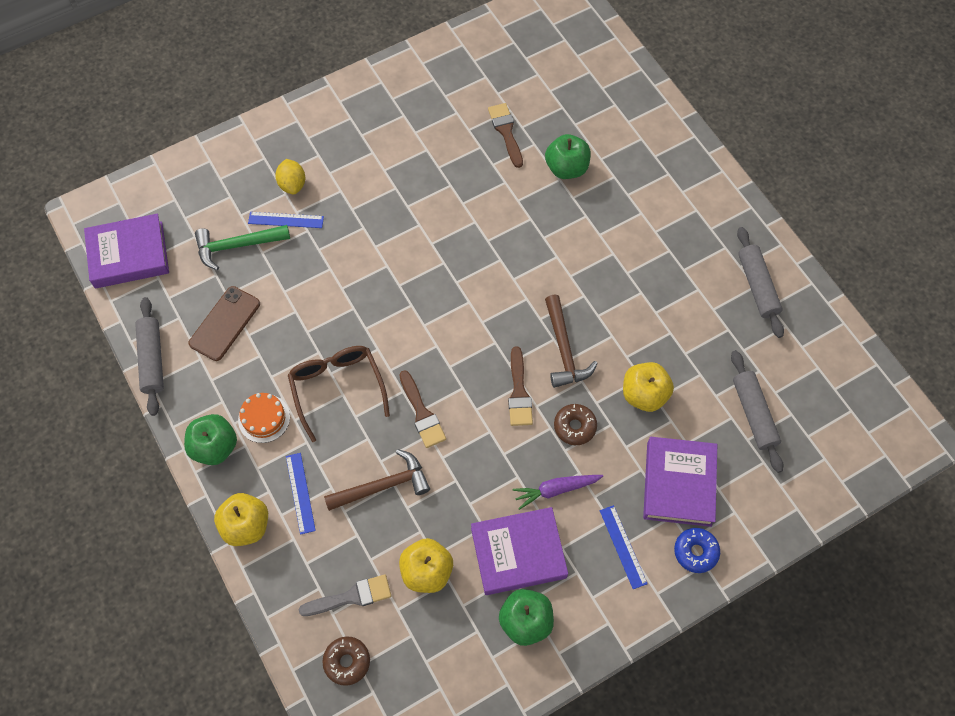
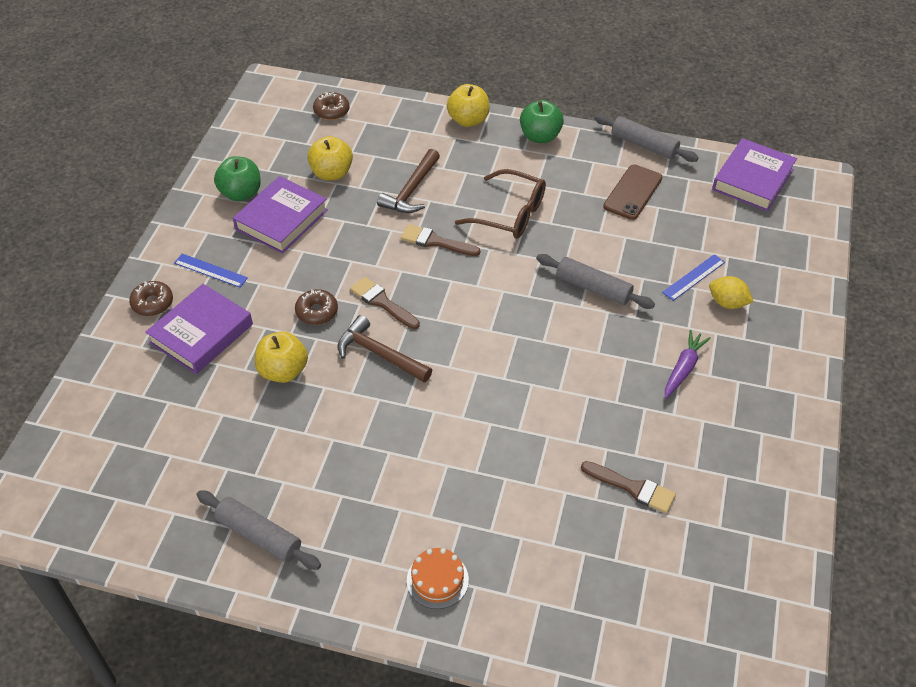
camera: 135 degrees right, 15 degrees down
(225, 323) = (633, 192): brown phone -> brown phone turned 45 degrees clockwise
(237, 246) = (698, 237): green hammer -> none
(264, 418) = (532, 168): orange cake -> orange cake (437, 580)
(300, 493) = (458, 153): blue ruler -> none
(351, 596) = (364, 134): grey brush -> none
(555, 490) = (291, 267): purple carrot -> purple carrot (683, 368)
(566, 168) = (541, 500): green apple -> none
(678, 483) = (201, 333): purple book -> purple book turned 75 degrees clockwise
(695, 552) = (152, 303): blue donut -> brown donut
(753, 414) = (177, 424): grey rolling pin -> grey rolling pin (593, 288)

